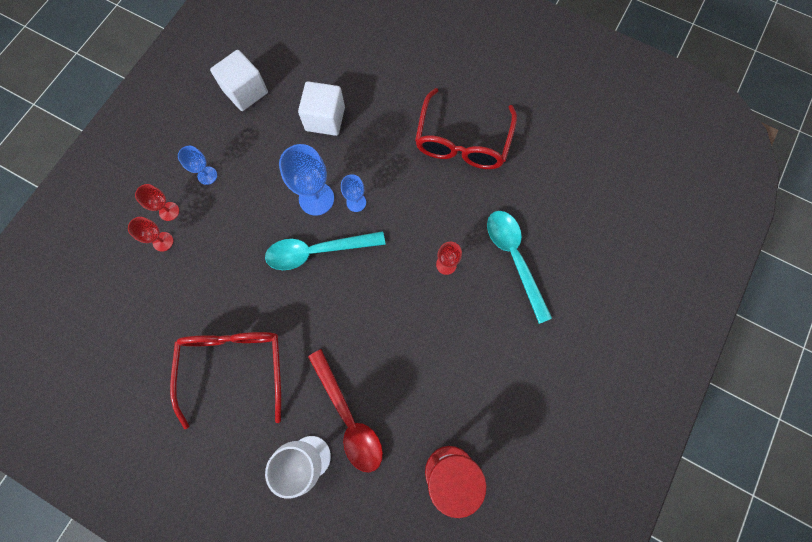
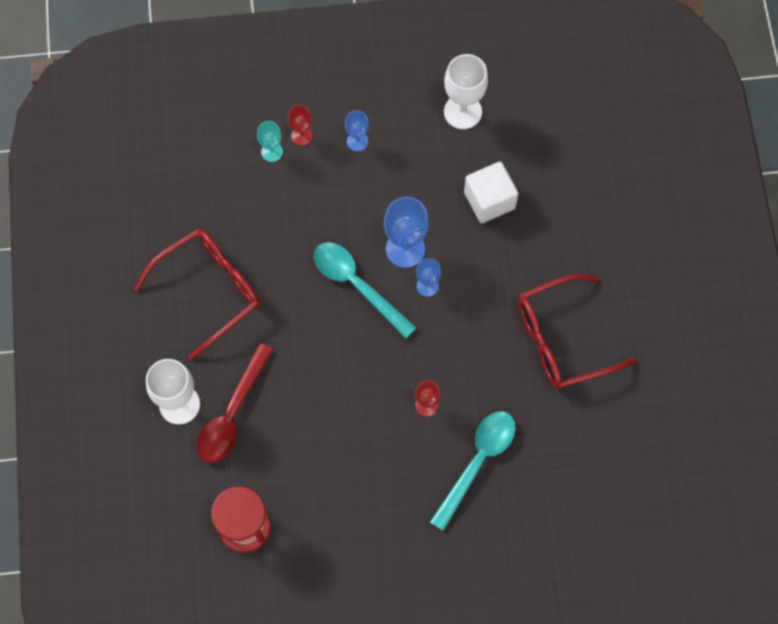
camera: 55 degrees right, 5 degrees down
(163, 241) = (272, 152): red goblet -> turquoise goblet
(245, 91) = (462, 112): white cube -> white goblet

